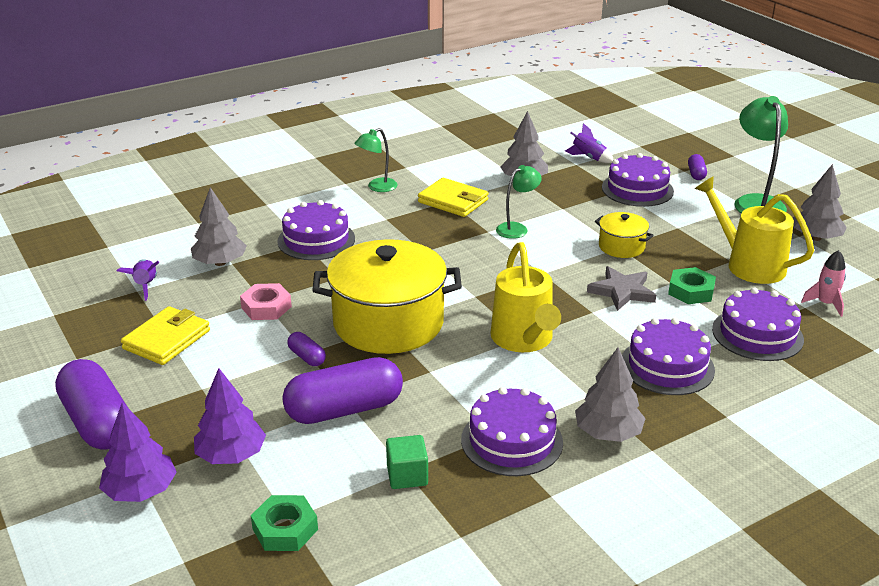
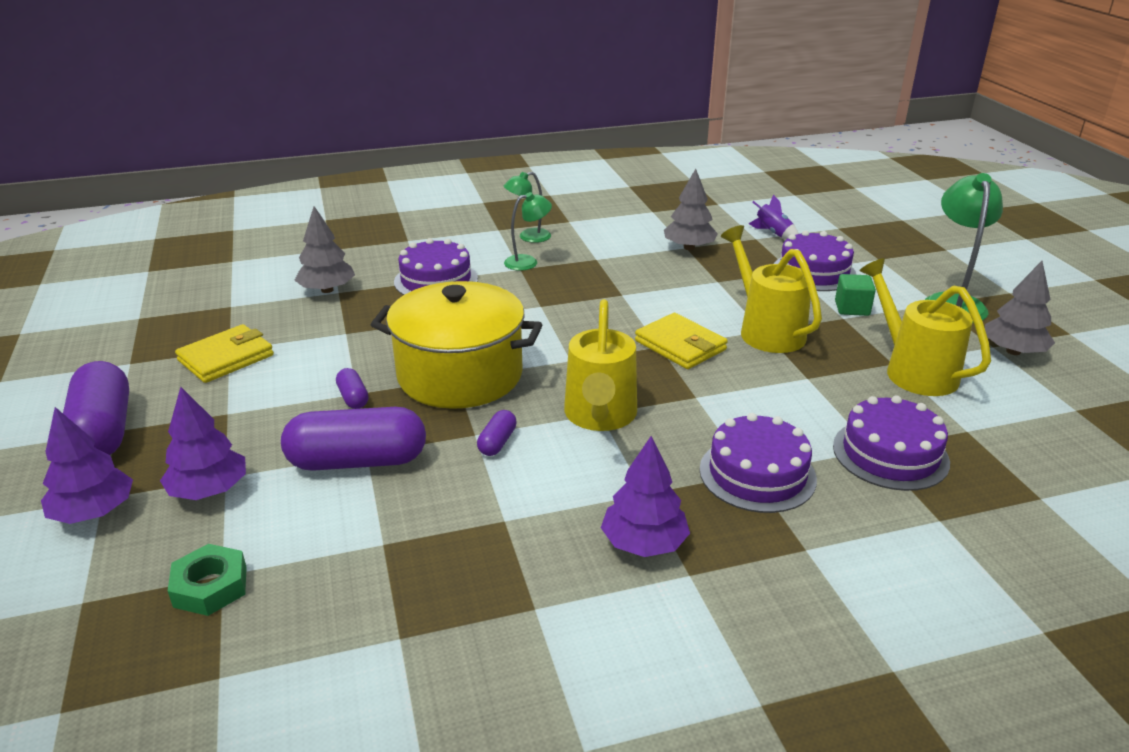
camera: 15 degrees right, 0 degrees up
(145, 286) = (241, 302): purple rocket -> none
(266, 307) = (344, 340): pink nut -> none
(407, 475) = (381, 550): green cube -> green cube (852, 308)
(453, 201) = (600, 260): yellow wallet -> yellow wallet (680, 345)
(511, 441) = (523, 531): purple cake -> none
(517, 228) = (655, 296): green lamp -> green lamp (528, 262)
(608, 433) = (644, 543): grey tree -> purple tree
(621, 247) = (766, 330): yellow pot -> yellow watering can
(622, 291) = (742, 379): grey star -> none
(691, 291) = (827, 391): green nut -> none
(696, 174) = (891, 264): purple capsule -> purple capsule (497, 442)
(825, 304) = (996, 431): pink rocket -> none

